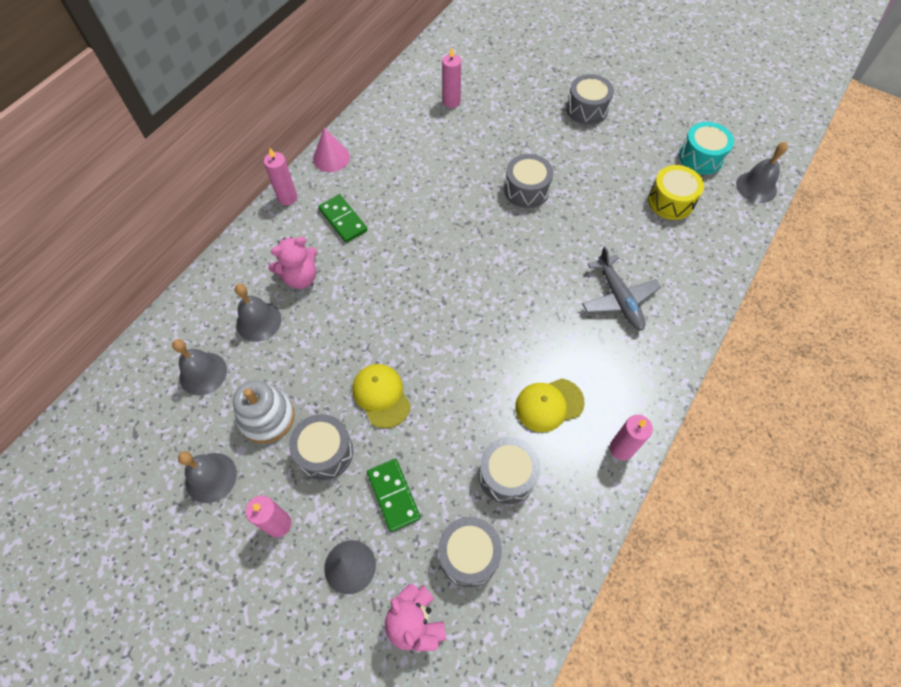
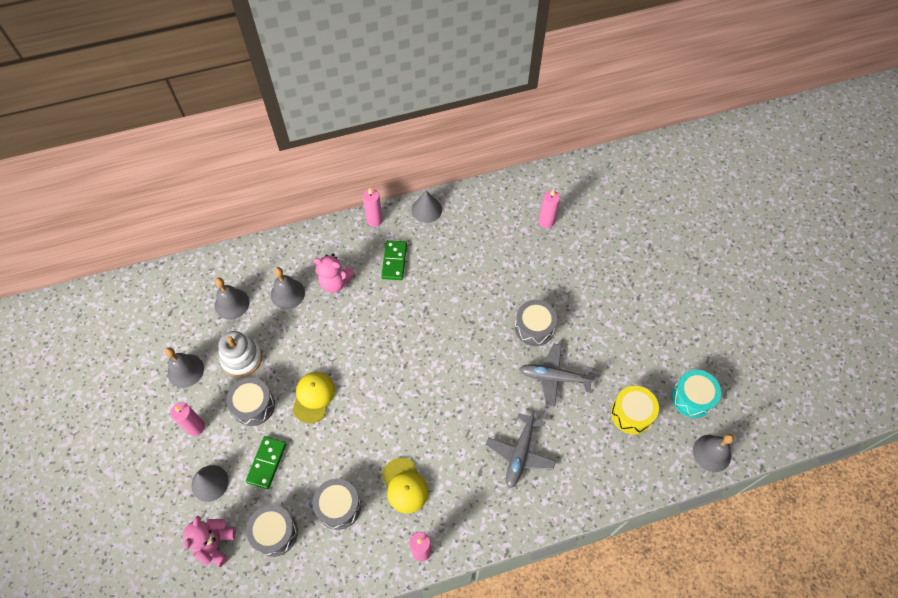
camera: 40 degrees right, 0 degrees up
(331, 158) = (426, 209): pink cone -> grey cone
(549, 405) = (404, 485): yellow cap -> yellow cap turned 135 degrees counterclockwise
(583, 217) = (554, 377): none -> grey plane
(587, 109) = (641, 296): grey drum -> none

